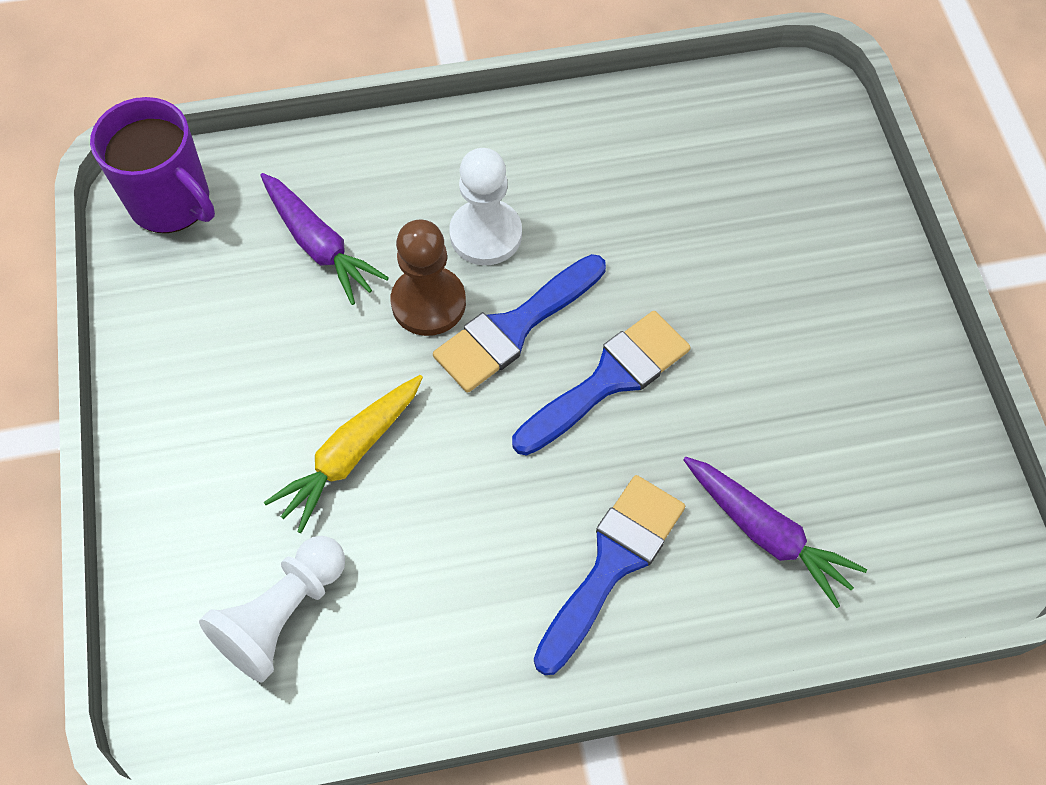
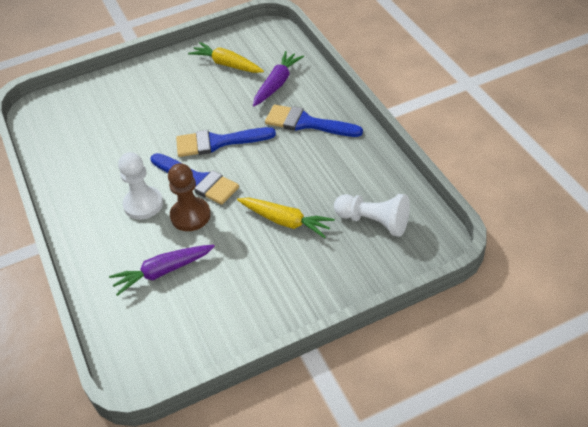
camera: 100 degrees left, 15 degrees down
(171, 202) = (144, 355): purple mug -> none
(319, 245) = (163, 272): purple carrot -> purple carrot turned 150 degrees counterclockwise
(609, 380) = (218, 142): blue brush -> blue brush turned 45 degrees counterclockwise
(866, 442) = (227, 64): none -> yellow carrot

